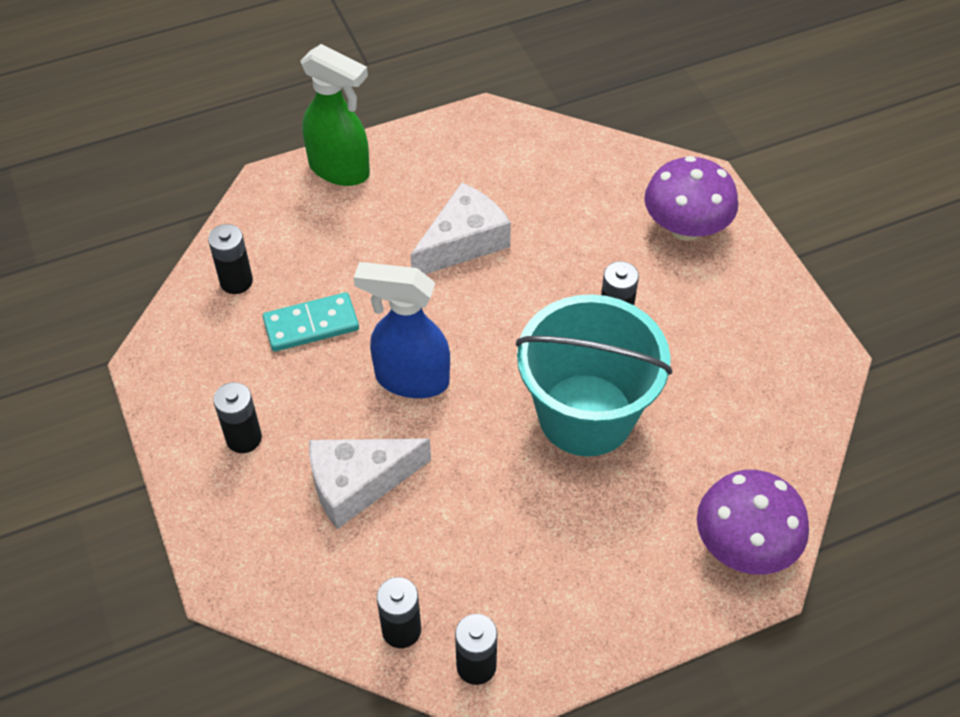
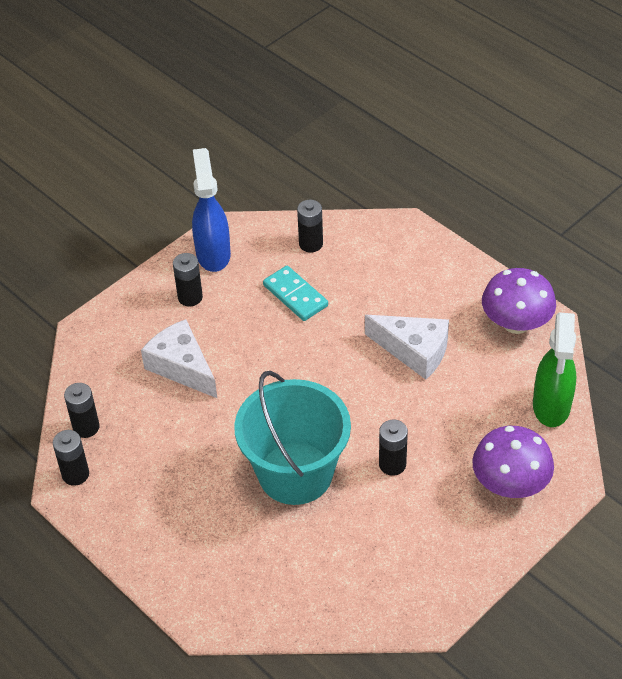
camera: 70 degrees right, 5 degrees down
(340, 170) = (441, 258): green spray bottle -> green spray bottle (551, 407)
(410, 379) = (277, 364): blue spray bottle -> blue spray bottle (213, 254)
(744, 546) = (226, 602): purple mushroom -> purple mushroom (516, 323)

